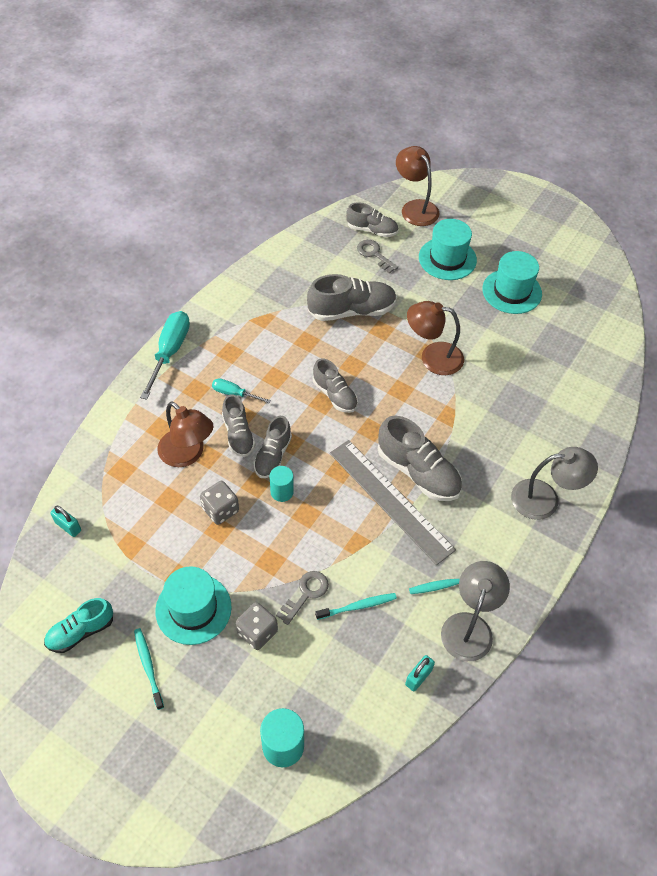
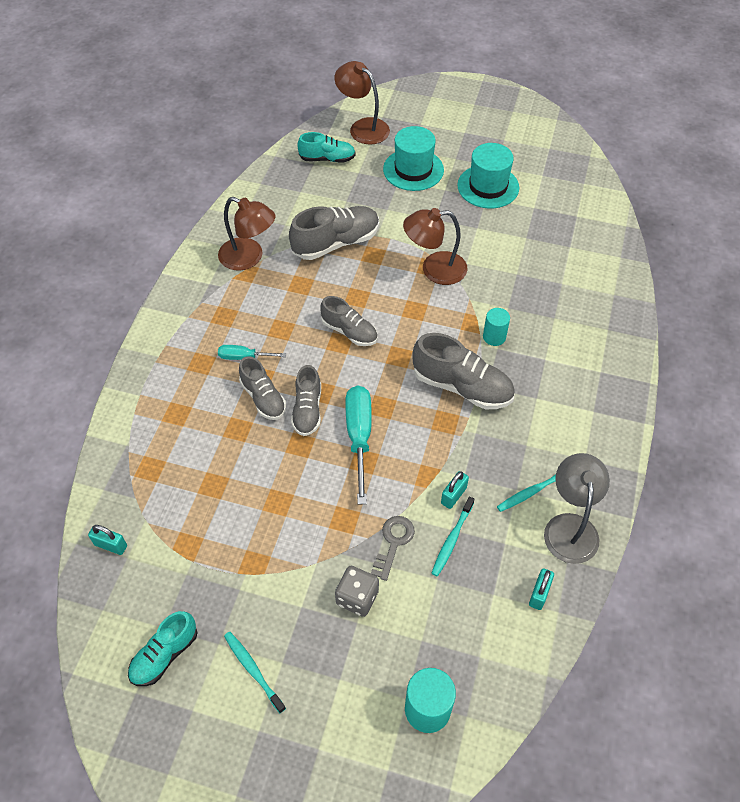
camera: 15 degrees left, 0 degrees up
(170, 351) = (159, 331): turquoise screwdriver -> turquoise screwdriver (359, 436)
(187, 454) = (216, 433): brown lamp -> brown lamp (249, 258)
(193, 609) = (280, 593): turquoise hat -> none
(220, 510) = (272, 481): grey dice -> none
(282, 492) = (330, 444): turquoise cylinder -> turquoise cylinder (494, 337)
(358, 606) = (452, 540): turquoise toothbrush -> turquoise toothbrush turned 150 degrees clockwise
(372, 230) = (327, 159): grey shoe -> turquoise shoe
(374, 254) = (338, 182): grey key -> none
(374, 568) = (453, 495): none -> turquoise padlock
(390, 500) = (445, 423): grey ruler -> none
(545, 499) = (596, 380): grey lamp -> none

